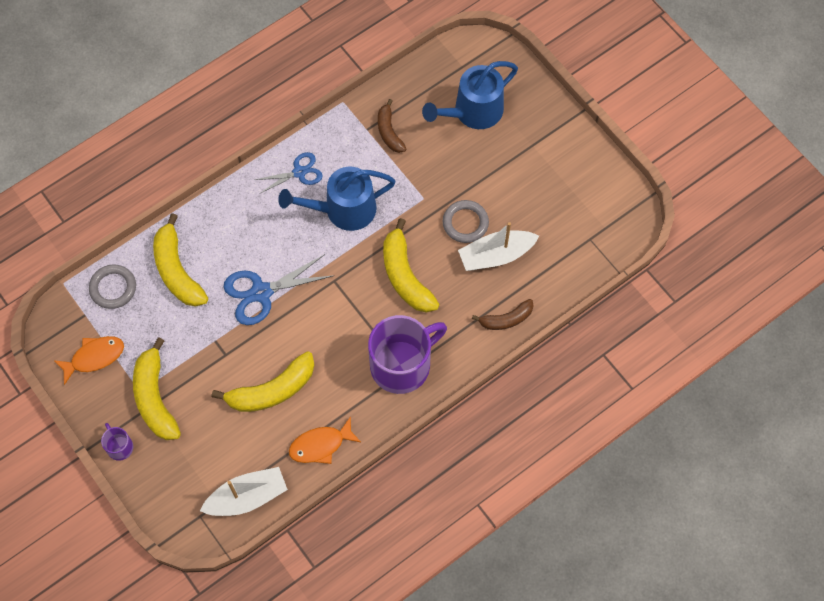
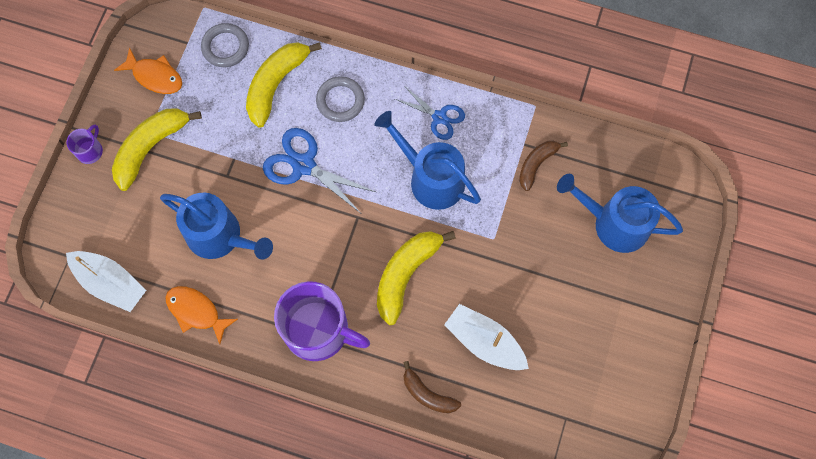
camera: 55 degrees right, 5 degrees up
(272, 390) = (220, 236): yellow banana -> blue watering can
(465, 223) = (496, 292): grey ring -> grey ring (340, 101)

